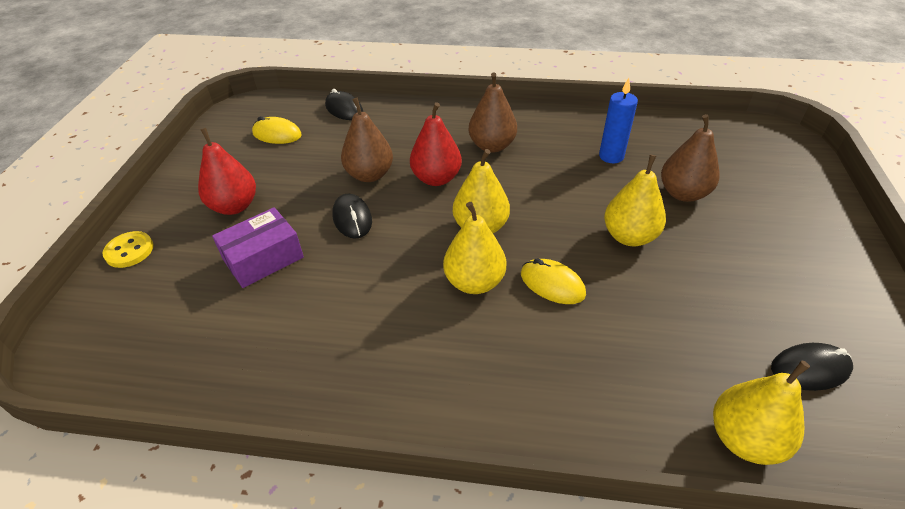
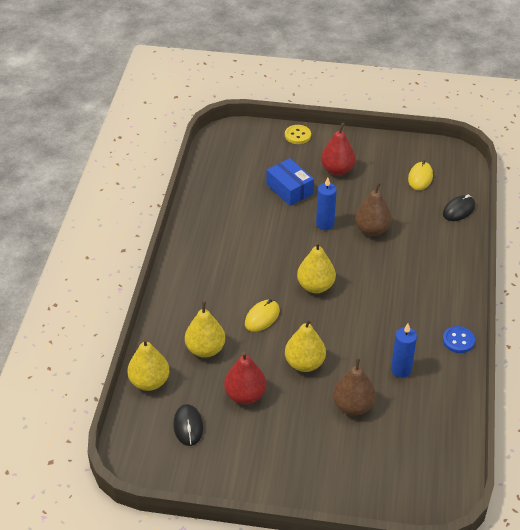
camera: 90 degrees right, 0 degrees up
(263, 258) = (289, 189): purple box -> blue box
(352, 218) = (325, 224): black mouse -> blue candle
(436, 178) = (368, 264): red pear -> red pear (245, 395)
(474, 282) = (265, 281): yellow pear -> yellow pear (205, 349)
(492, 146) = (411, 297): brown pear -> none
(554, 117) = (458, 340): none -> blue button

